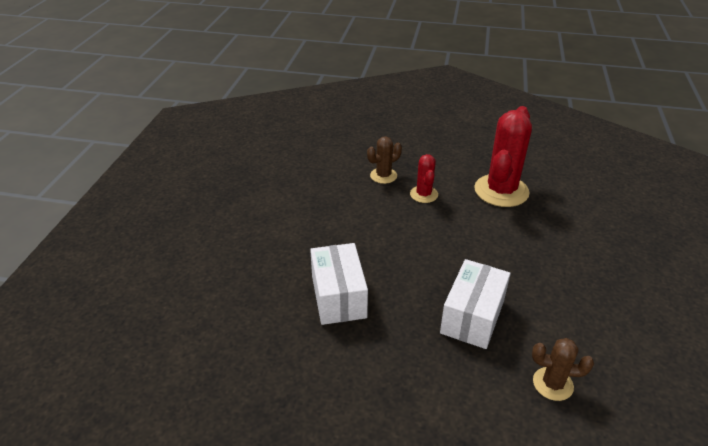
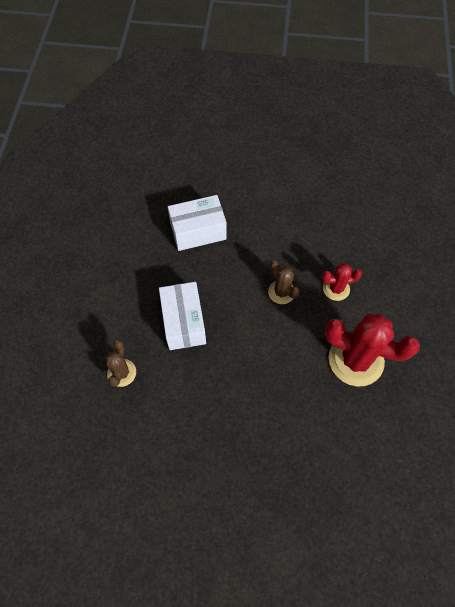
camera: 85 degrees right, 25 degrees up
(383, 176) = (359, 254): brown cactus -> brown cactus (281, 292)
(472, 317) = (183, 322): white box -> white box turned 60 degrees clockwise

